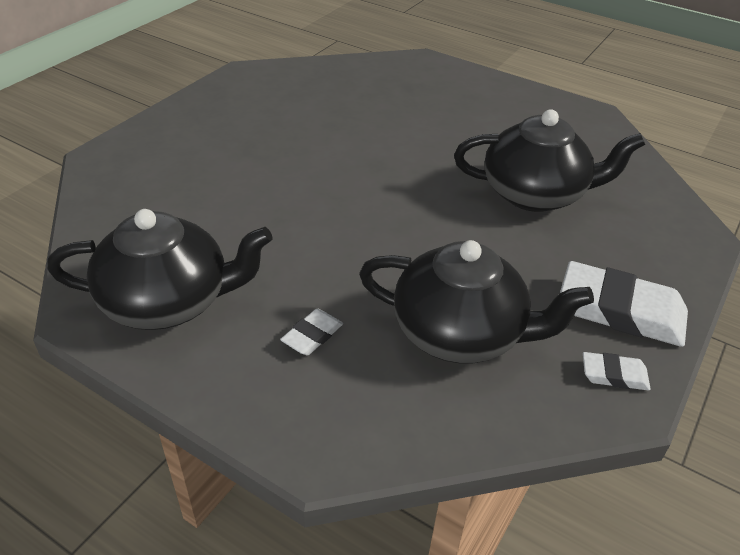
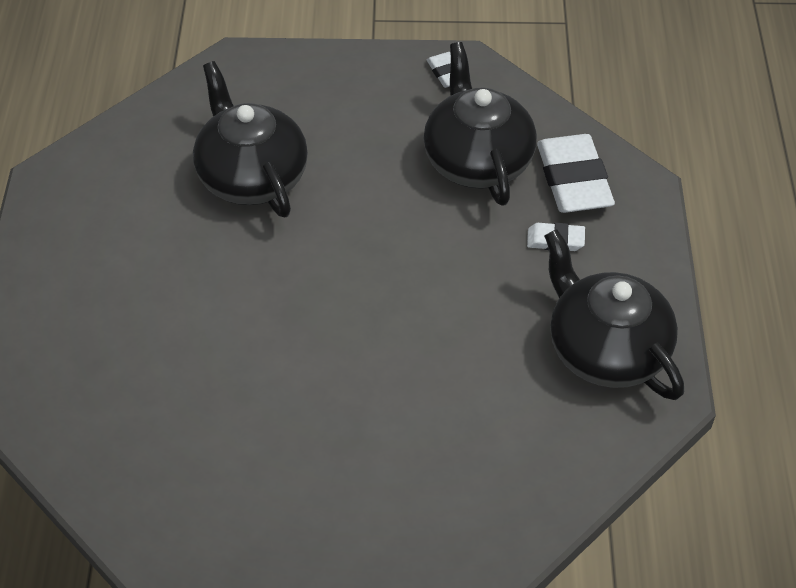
camera: 120 degrees left, 10 degrees up
(621, 311) = (375, 84): white eraser -> white eraser (573, 180)

